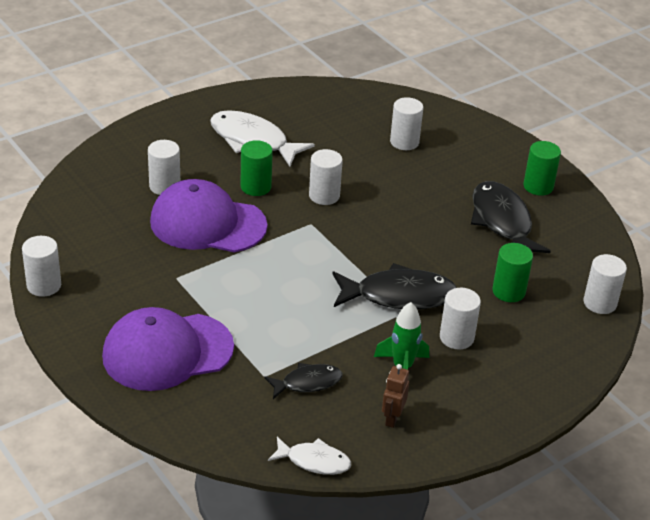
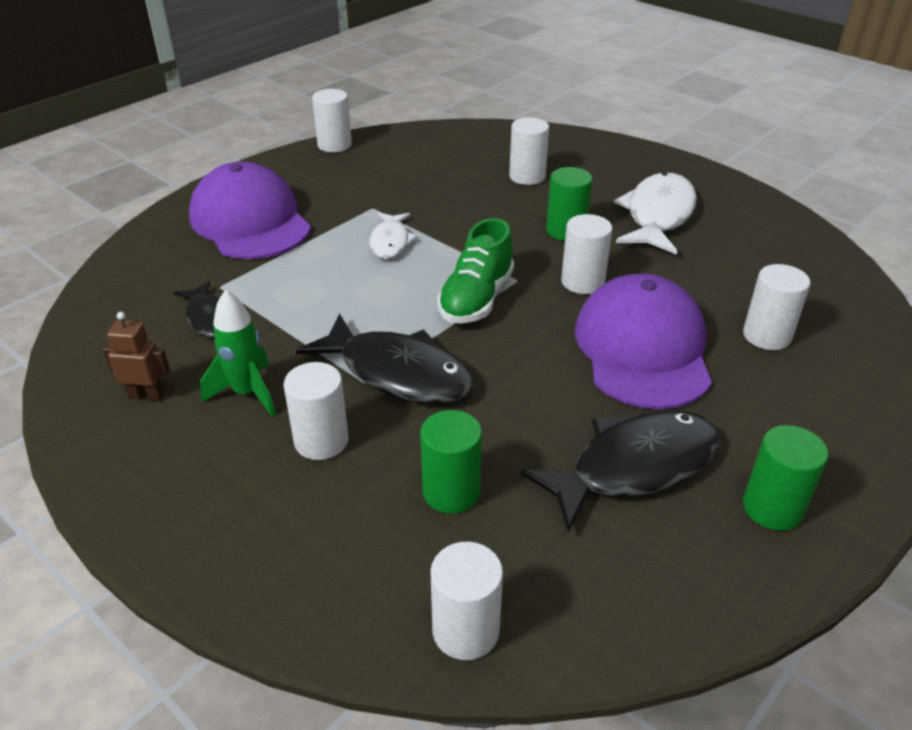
camera: 80 degrees right, 0 degrees up
(207, 223) = (476, 211): purple cap -> purple cap (642, 349)
(314, 461) = (74, 341): white fish -> white fish (390, 242)
(327, 246) = (476, 299): none -> green shoe
(399, 295) = (398, 373): black fish -> black fish turned 45 degrees counterclockwise

